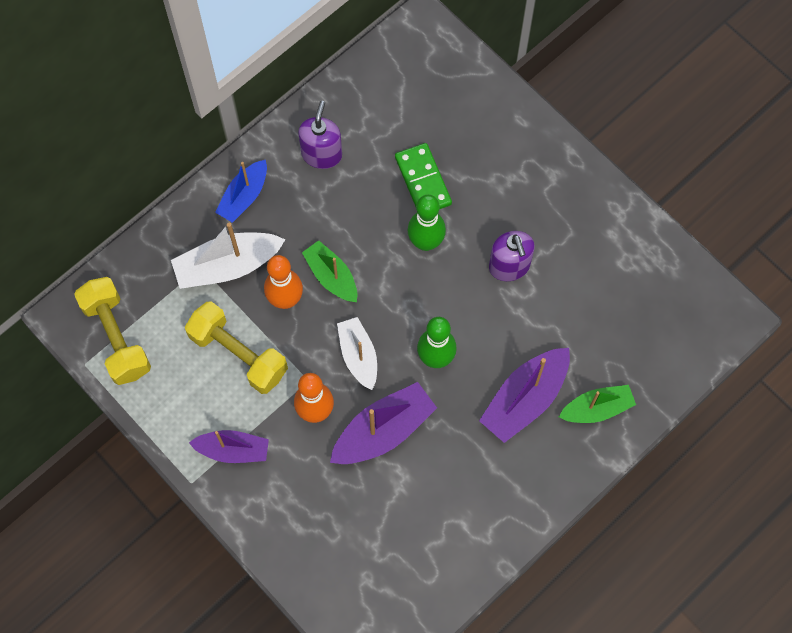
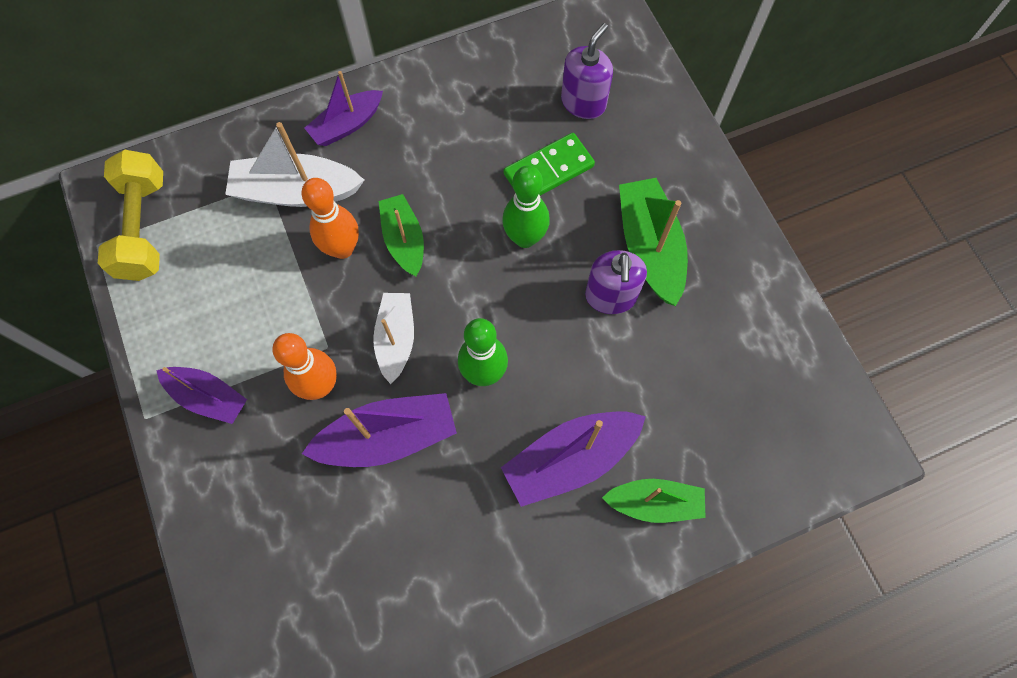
camera: 20 degrees right, 0 degrees up
(238, 354) = (264, 290): yellow dumbbell -> none
(244, 196) = (347, 125): blue boat -> purple boat
(321, 154) = (449, 108): purple soap dispenser -> purple soap dispenser (583, 102)
(423, 181) = (548, 170): green domino -> green domino turned 60 degrees clockwise
(525, 217) = (649, 248): none -> green boat

